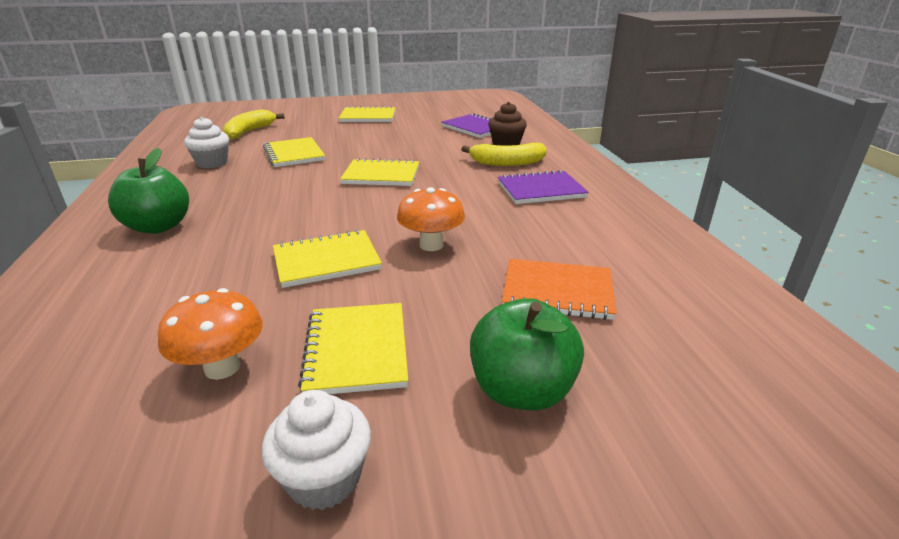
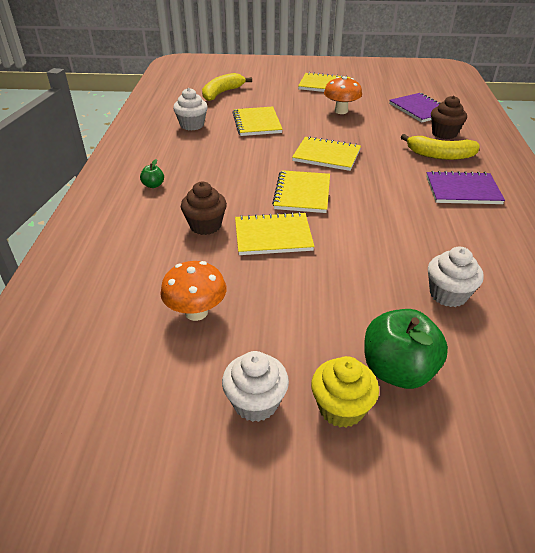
camera: 15 degrees right, 10 degrees up
(158, 227) = (153, 185): green apple -> green apple, size x0.45
(233, 261) = (205, 225): none -> brown cupcake
(357, 350) = (286, 316): yellow notebook -> yellow notebook (302, 193)
(431, 245) = (356, 234): orange mushroom -> orange mushroom (341, 111)
(456, 458) = (341, 408): none -> yellow cupcake
(557, 292) = (448, 294): orange notebook -> white cupcake

